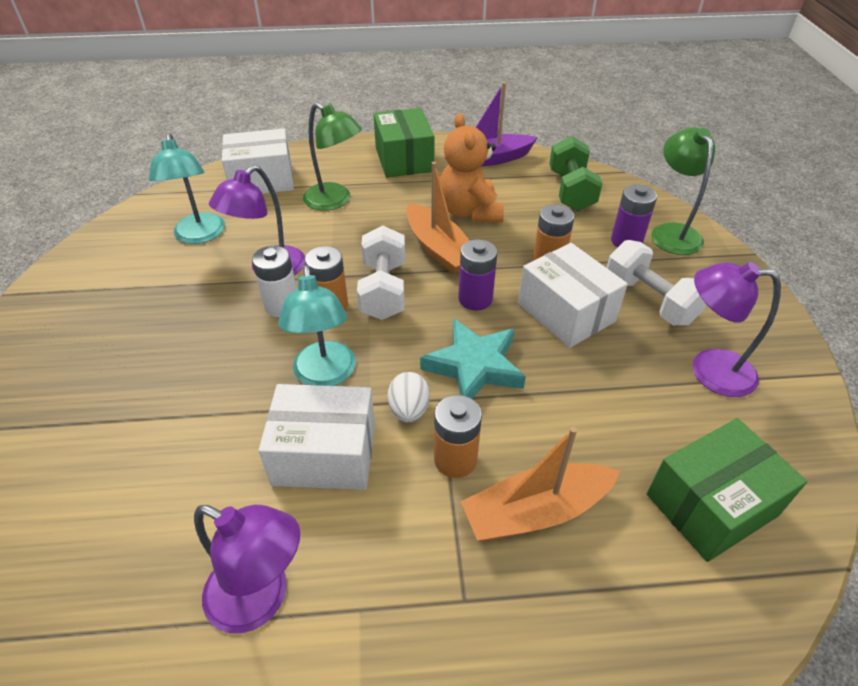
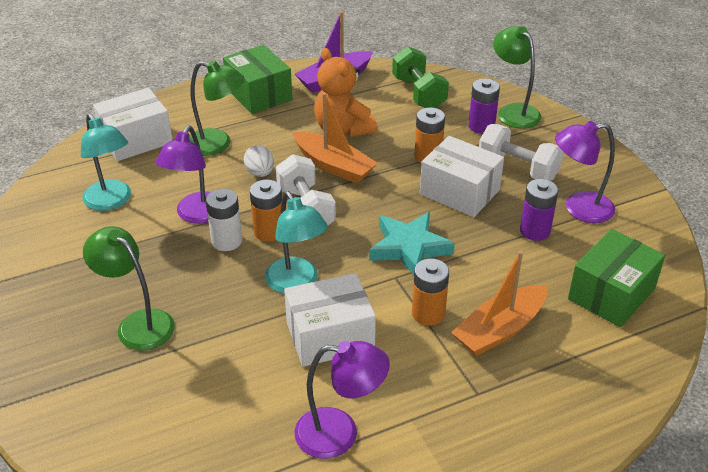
camera: 20 degrees left, 5 degrees down
(136, 375) = (138, 323): none -> green lamp
(409, 410) = (376, 290): white egg -> white egg (260, 173)
(475, 299) = (384, 198): purple battery -> purple battery (535, 231)

